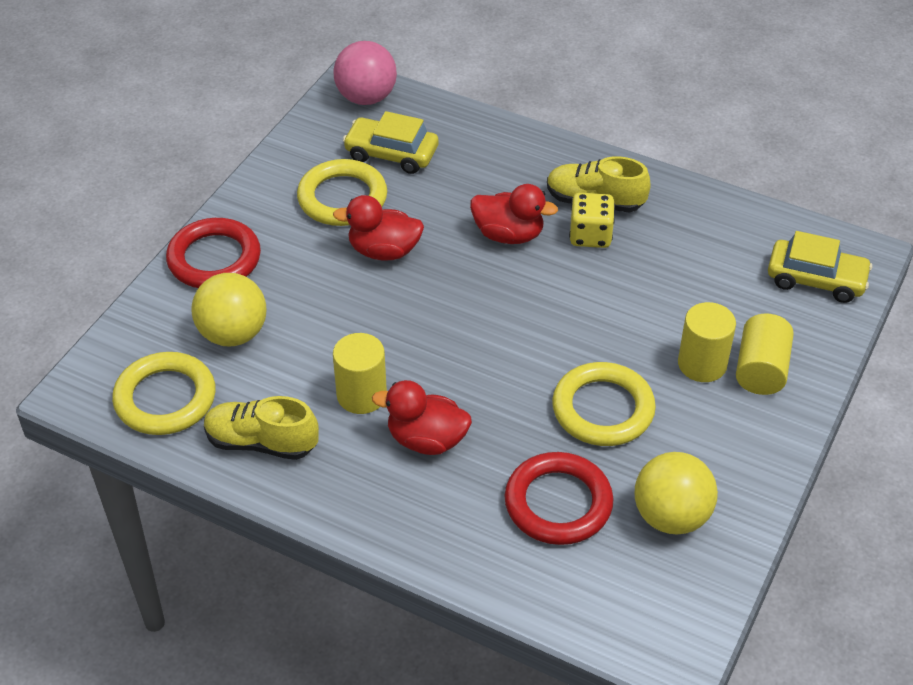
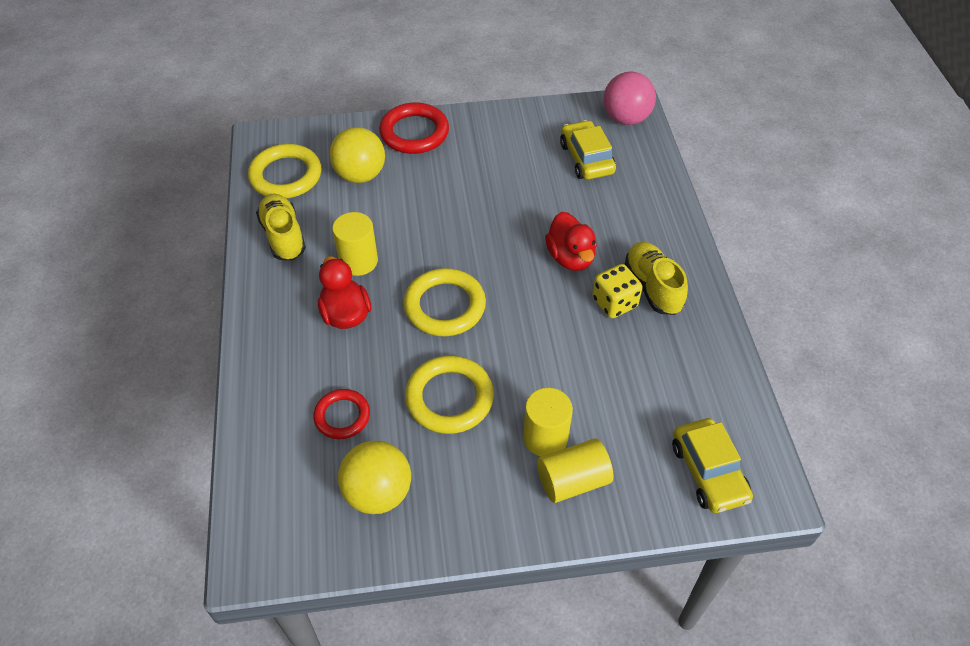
camera: 55 degrees right, 5 degrees up
(342, 198) = (522, 158): yellow ring -> yellow ring (445, 306)
(384, 251) = (493, 203): red duck -> none
(558, 503) = (342, 416): red ring -> red ring, size x0.63

